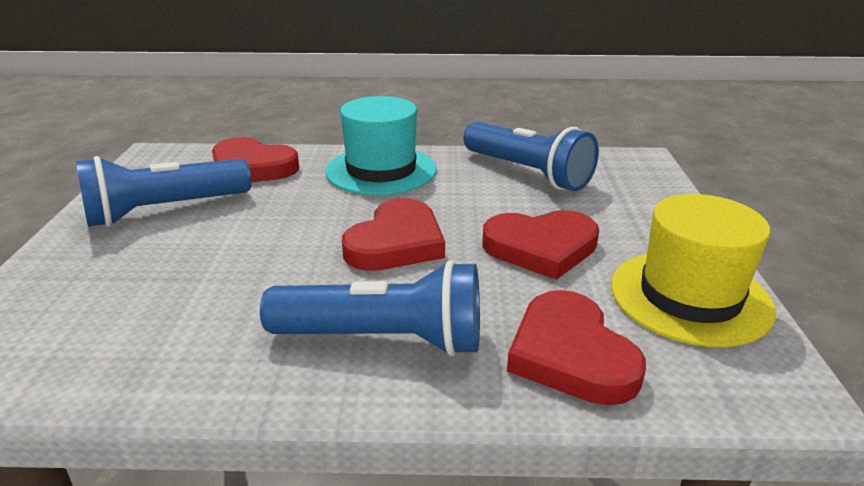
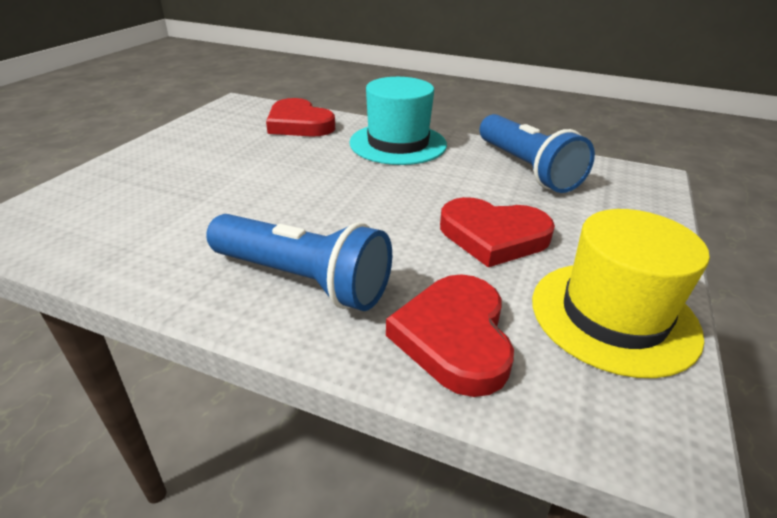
camera: 20 degrees right, 5 degrees up
(164, 210) = (215, 144): blue flashlight -> none
(396, 243) = (368, 204): red heart -> none

